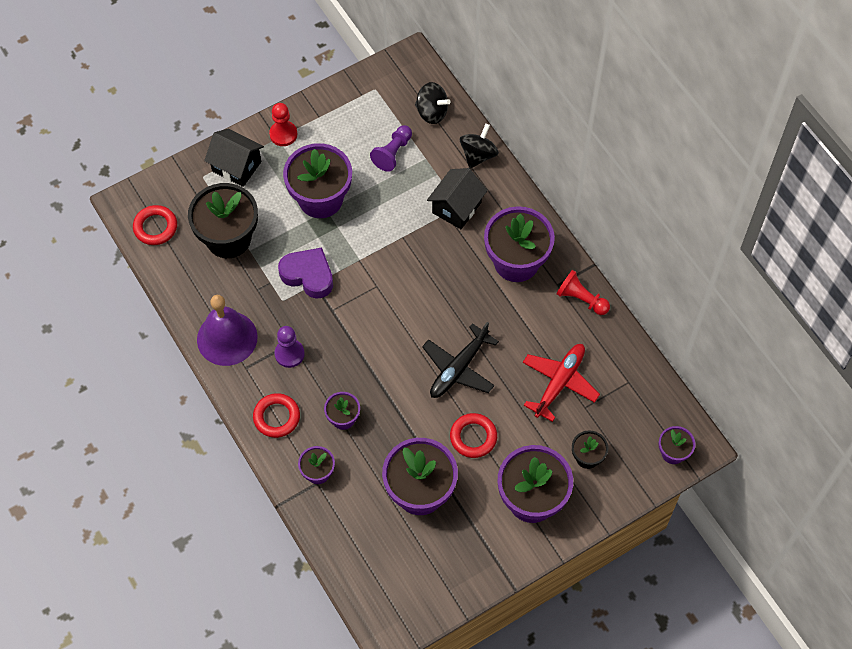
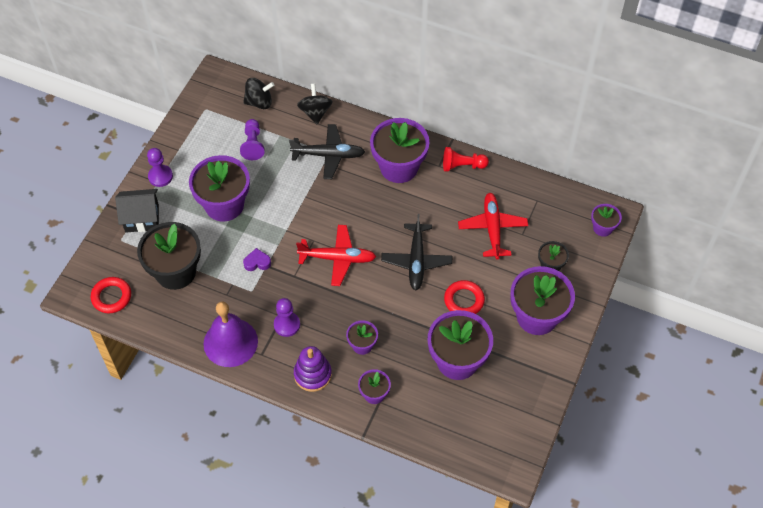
camera: 35 degrees left, 5 degrees down
(276, 417) = (312, 374): red ring -> purple stacking toy
(283, 134) = (160, 176): red pawn -> purple pawn
(308, 275) = (257, 262): purple heart -> purple heart, size x0.54
(385, 318) = (337, 258): none -> red plane
(456, 207) = (328, 155): black house -> black plane

